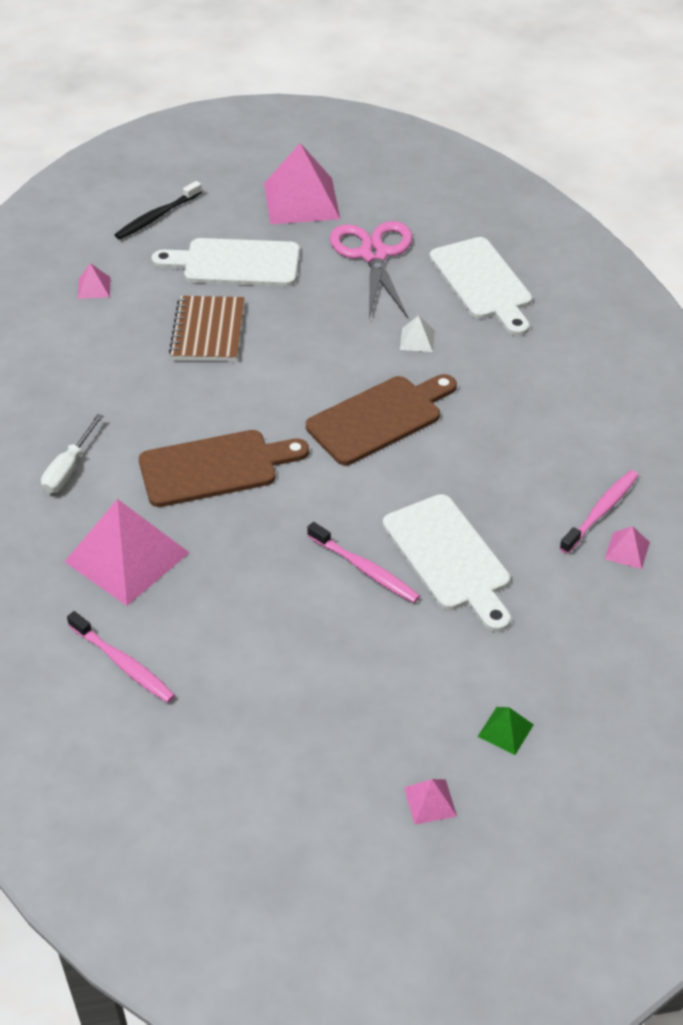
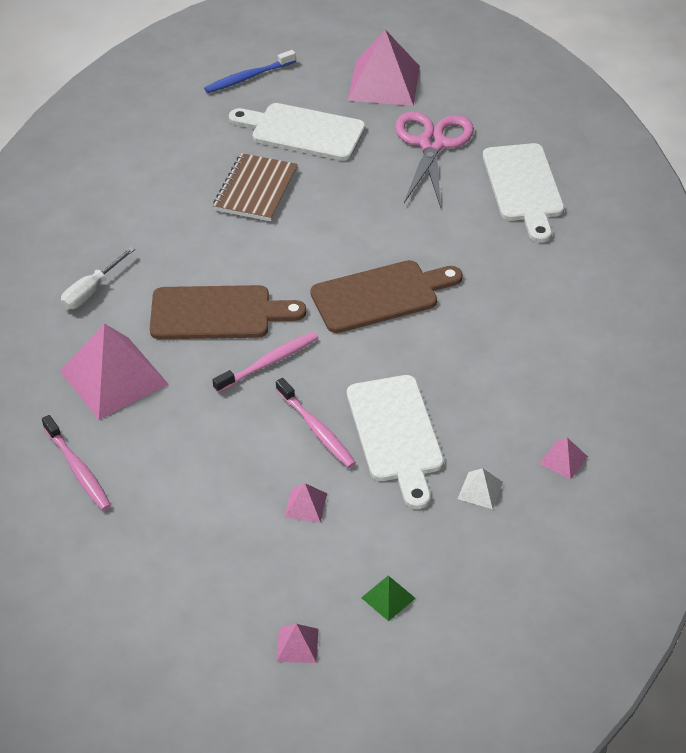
camera: 15 degrees right, 0 degrees up
(94, 287) = (170, 133): pink pyramid -> pink pyramid (305, 505)
(157, 216) = (248, 77): black toothbrush -> blue toothbrush
(417, 340) = (442, 230): white pyramid -> white pyramid (480, 490)
(600, 512) = (552, 419): pink toothbrush -> pink toothbrush (268, 363)

